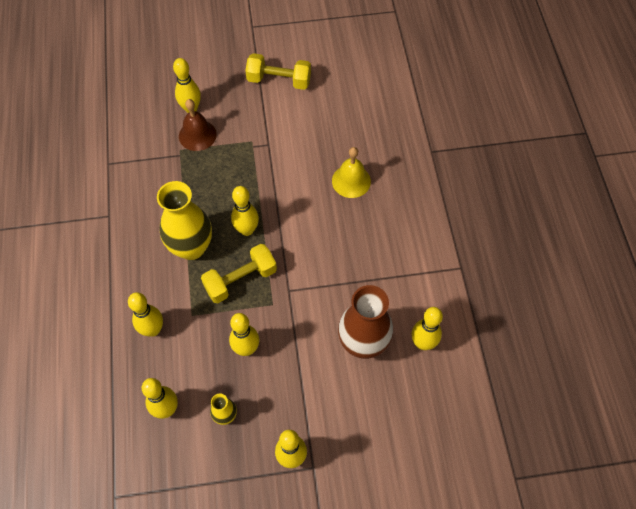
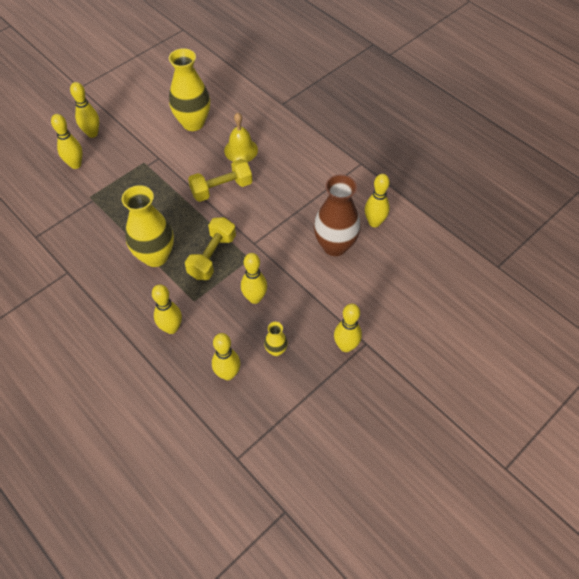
camera: 35 degrees left, 5 degrees down
(197, 135) = (96, 179): brown bell -> none
(247, 230) = (189, 221): yellow bowling pin -> yellow bowling pin (92, 133)
(279, 80) = (131, 113): yellow dumbbell -> yellow dumbbell (221, 189)
(327, 124) = (193, 123): none -> yellow vase

